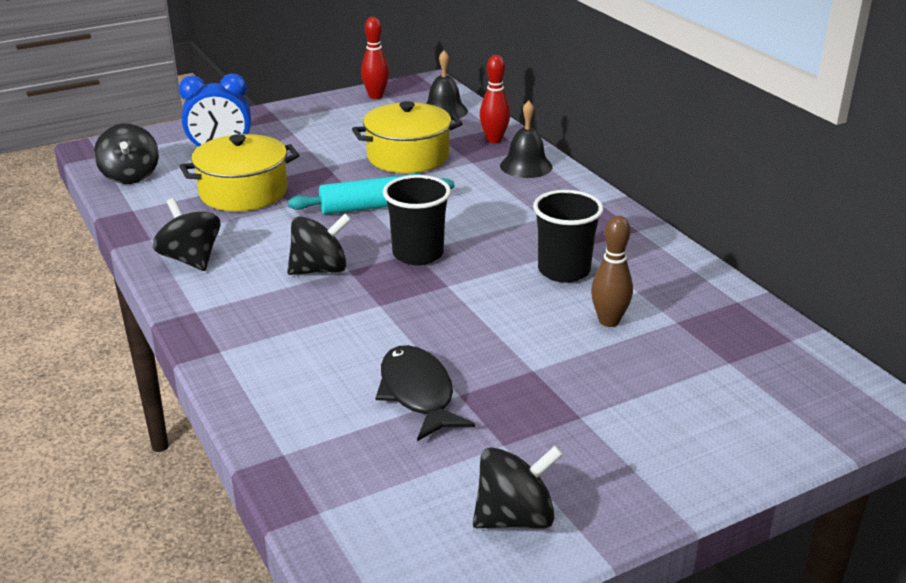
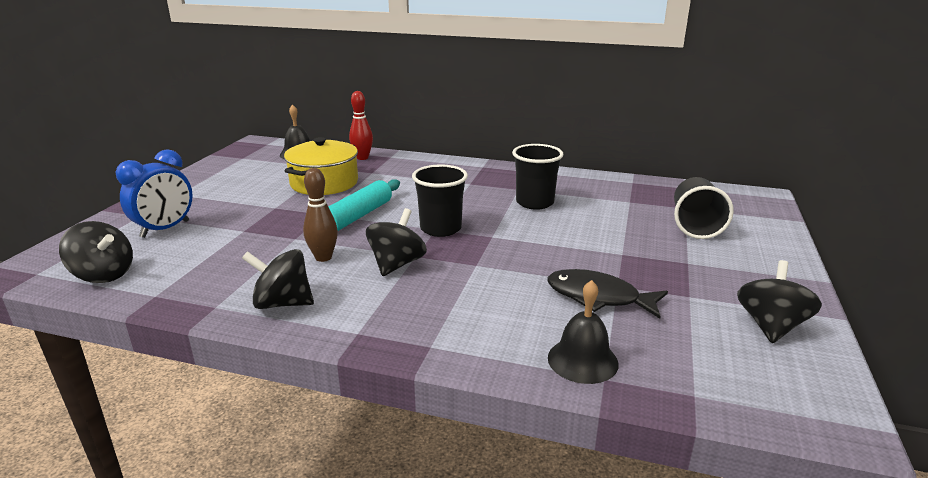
camera: 45 degrees left, 5 degrees down
(243, 192) = (239, 245): yellow pot -> none
(376, 96) = (231, 160): red bowling pin -> none
(526, 166) = (408, 164): black bell -> black bell (582, 360)
(609, 321) = (604, 215): brown bowling pin -> brown bowling pin (323, 257)
(687, 387) = (695, 226): none -> black cup

